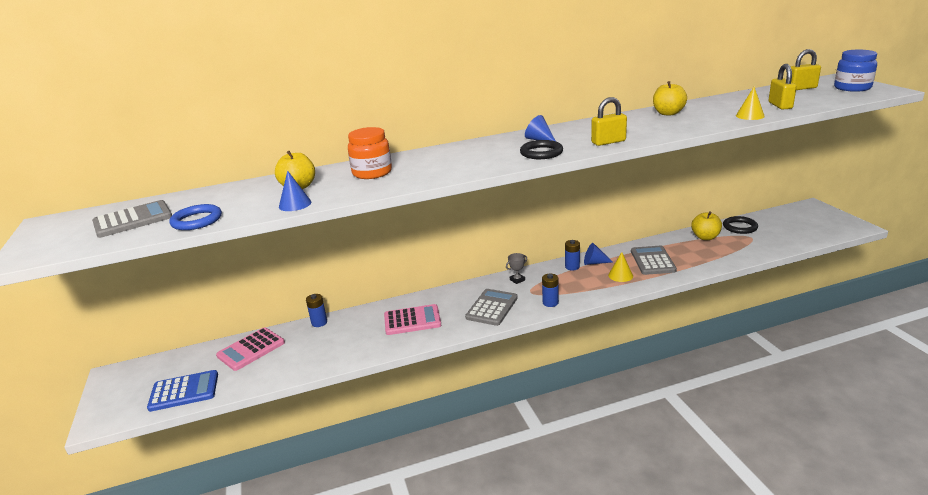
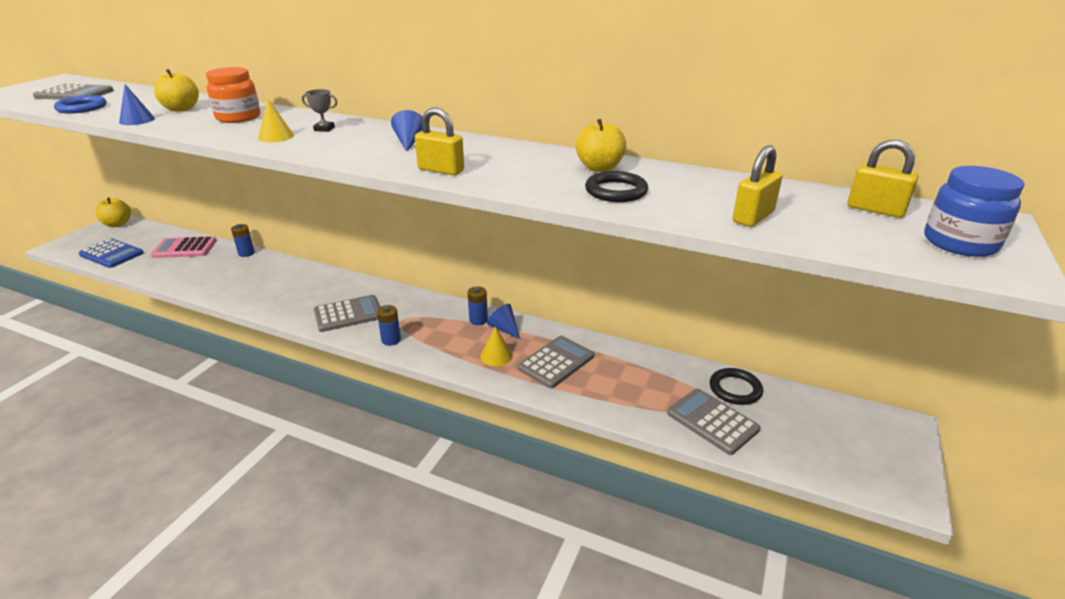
camera: 40 degrees right, 5 degrees up
(412, 320) = (287, 288): pink calculator -> none
(517, 280) = (415, 303): grey trophy -> grey trophy (324, 129)
(541, 153) = (365, 154): black ring -> black ring (616, 191)
(705, 237) = (667, 374): yellow apple -> yellow apple (117, 224)
(750, 116) = (668, 211): yellow cone -> yellow cone (276, 136)
(758, 243) = (712, 421): none -> grey calculator

